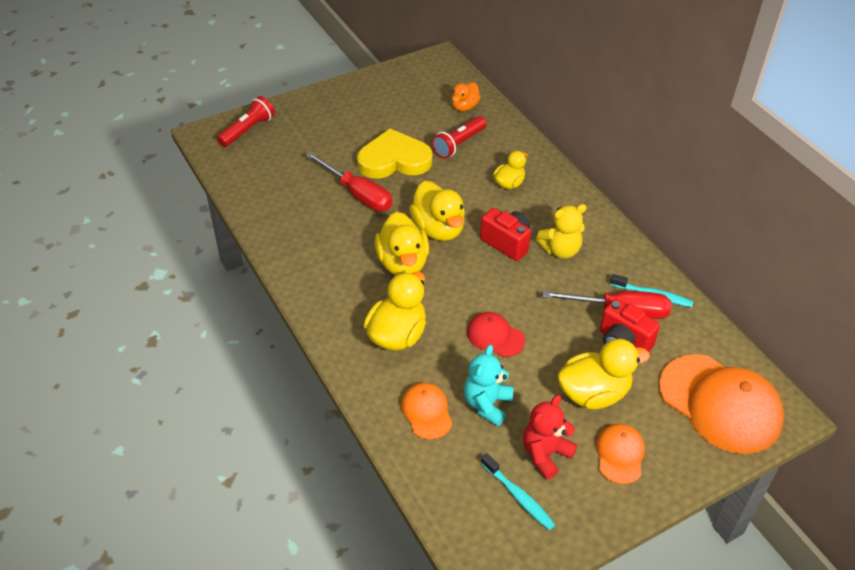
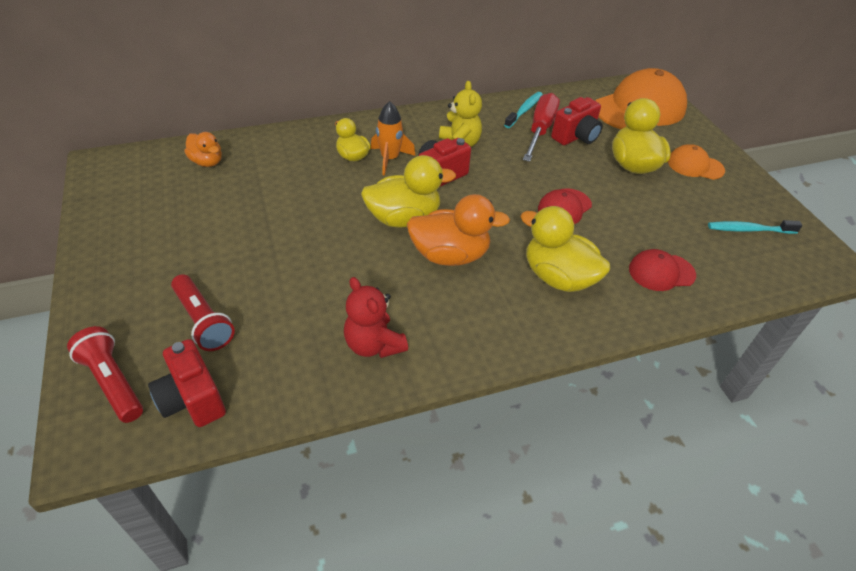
camera: 80 degrees left, 0 degrees up
(241, 164) = (192, 399): none -> red camera
(358, 194) = (318, 275): red screwdriver -> none
(394, 160) = (270, 233): yellow heart -> none
(402, 263) = (450, 255): yellow duck -> orange duck
(426, 412) = (661, 272): orange cap -> red cap
(458, 144) = (270, 178): red flashlight -> red flashlight (203, 321)
(487, 404) = (648, 229): turquoise teddy bear -> none
(516, 207) = (390, 159): none -> orange rocket
(518, 496) = (749, 230): turquoise toothbrush -> turquoise toothbrush turned 150 degrees counterclockwise
(545, 454) = (701, 205): red teddy bear -> red teddy bear (374, 344)

